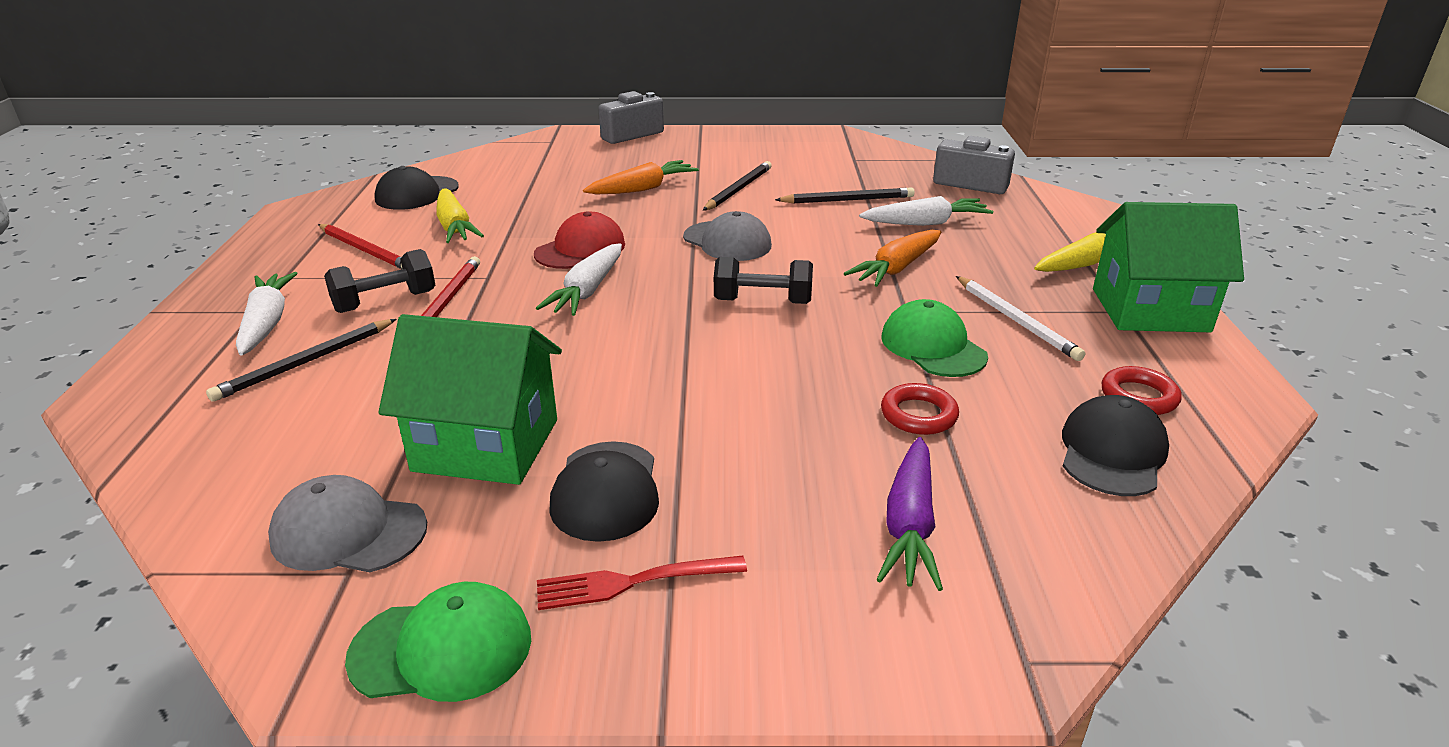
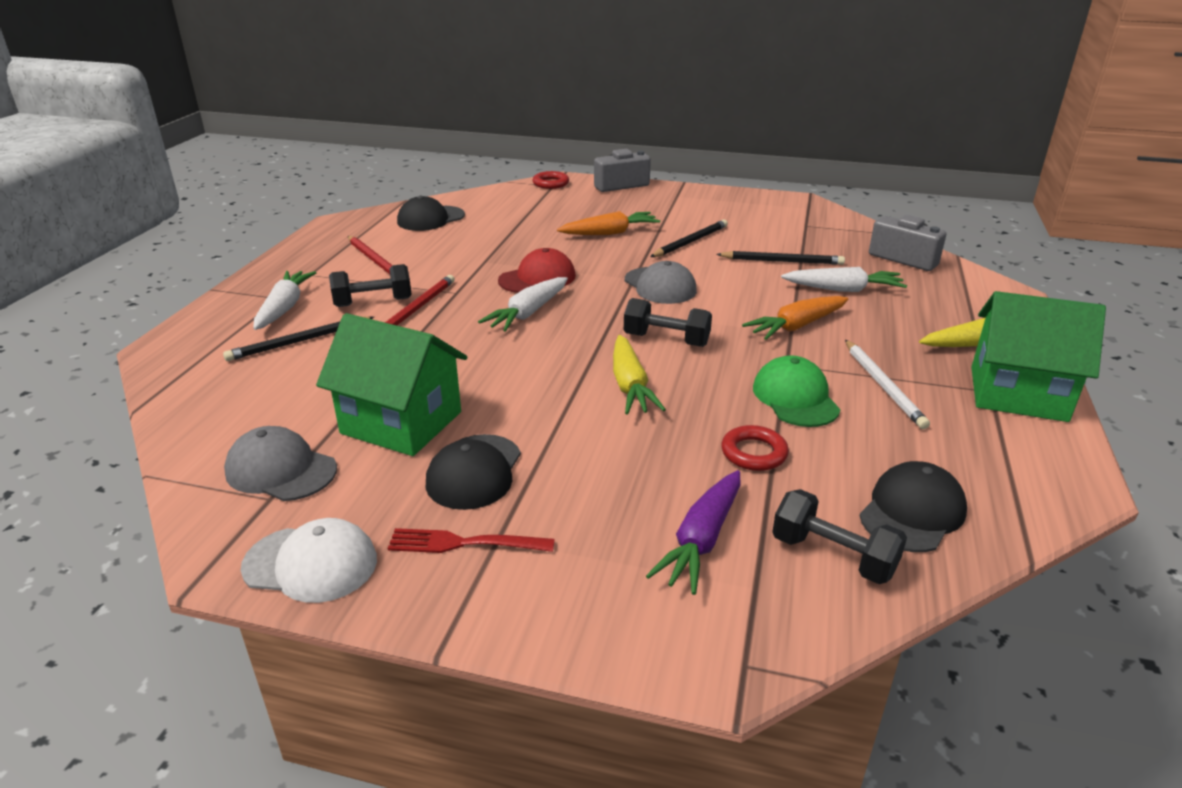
camera: 15 degrees right, 0 degrees up
(442, 648) = (311, 564): green cap -> white cap
(455, 227) = (448, 249): yellow carrot -> yellow carrot (630, 385)
(1057, 516) = (833, 556): none -> black dumbbell
(1138, 396) = (964, 468): red ring -> red ring (551, 183)

